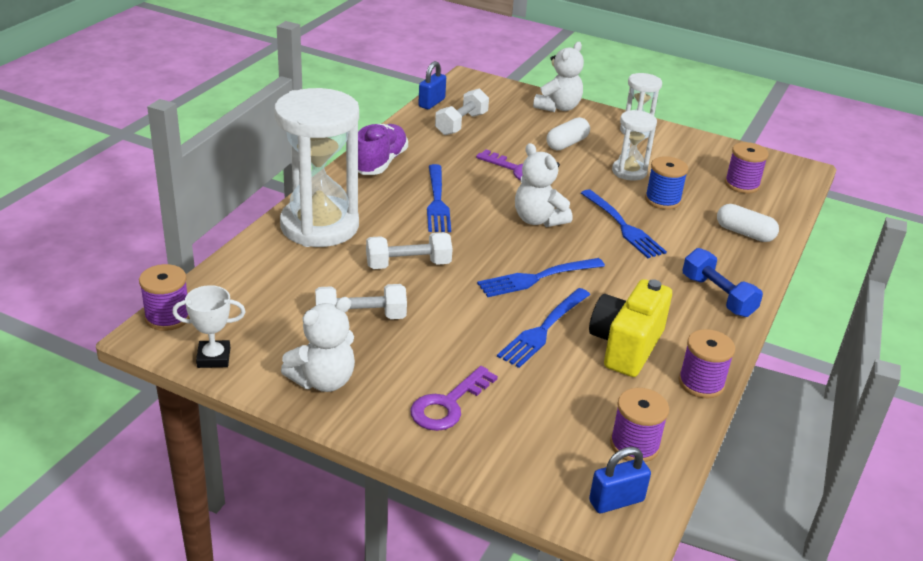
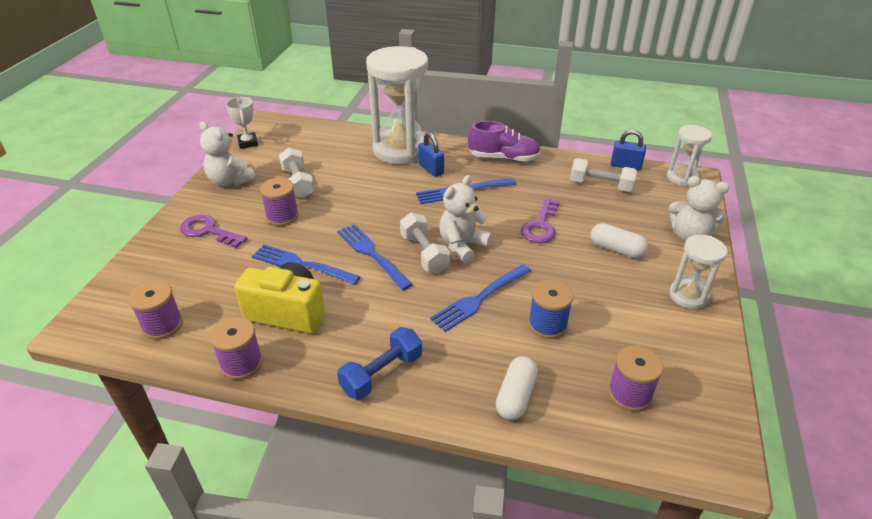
camera: 80 degrees right, 5 degrees up
(168, 317) = (283, 122): purple spool -> purple spool (282, 216)
(408, 264) = (367, 192): white dumbbell -> white dumbbell (424, 253)
(616, 501) = (104, 319): blue padlock -> blue padlock (431, 169)
(629, 172) = (591, 296): white hourglass -> white hourglass (682, 177)

